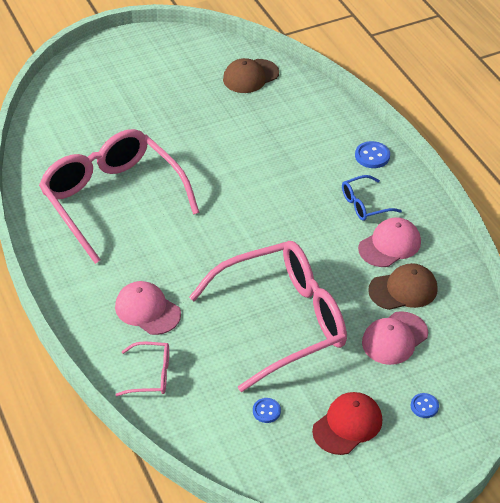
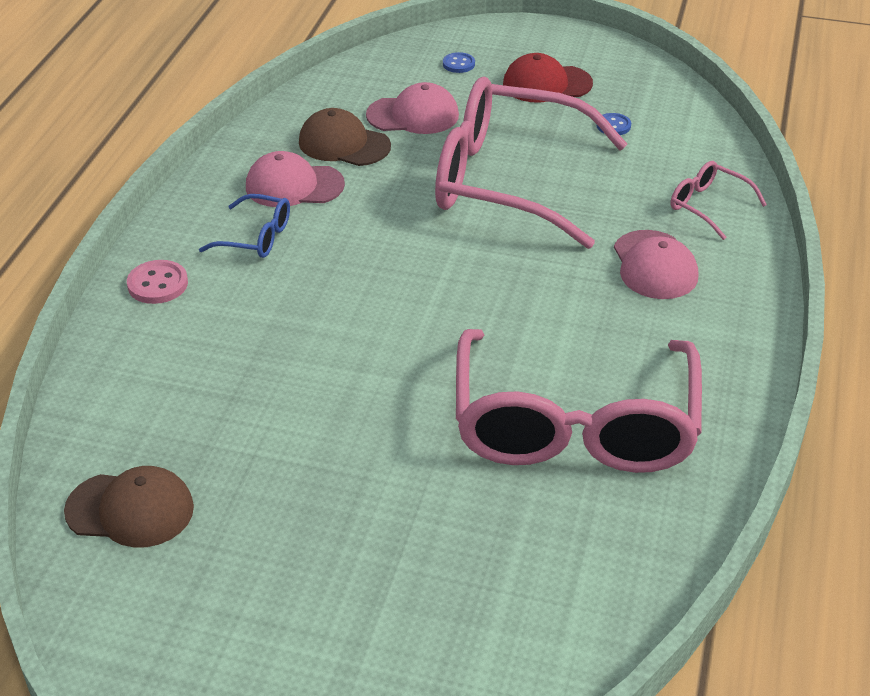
camera: 140 degrees left, 5 degrees down
(372, 156) = (157, 284): blue button -> pink button

